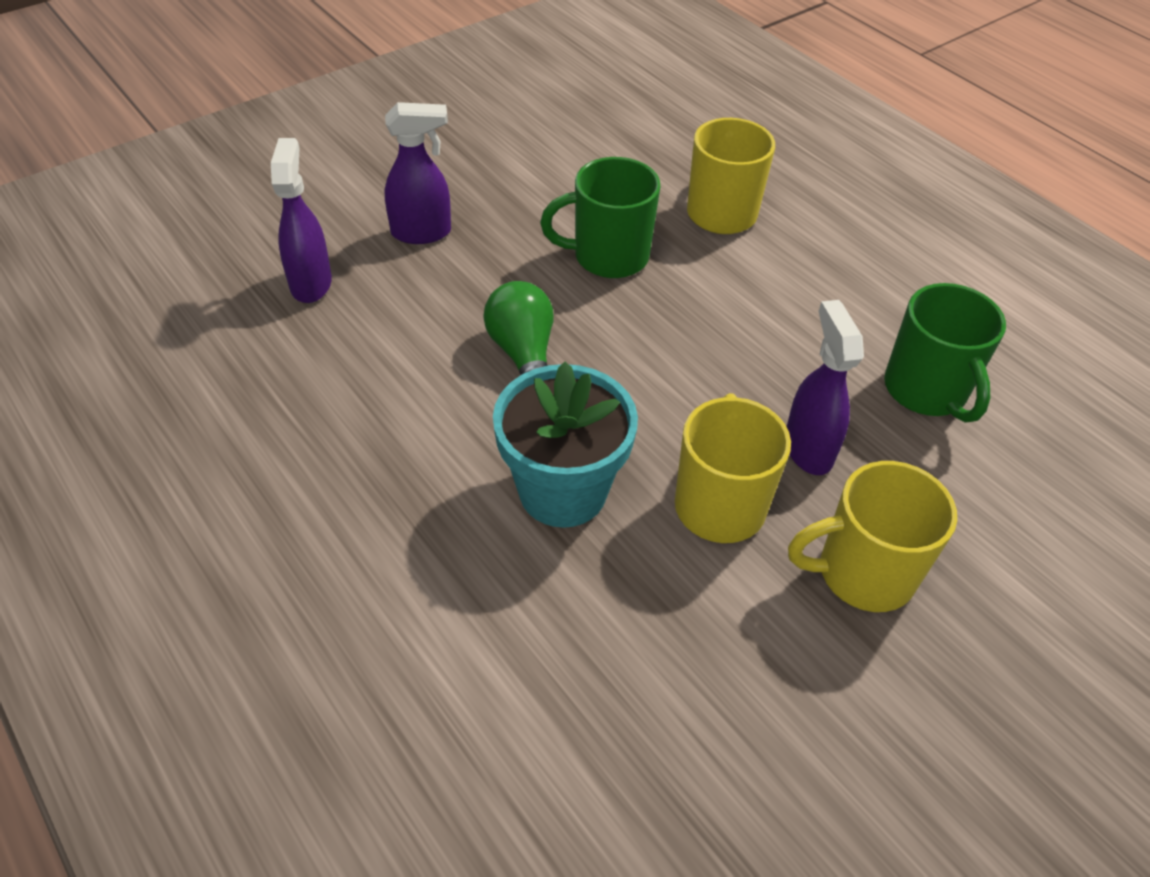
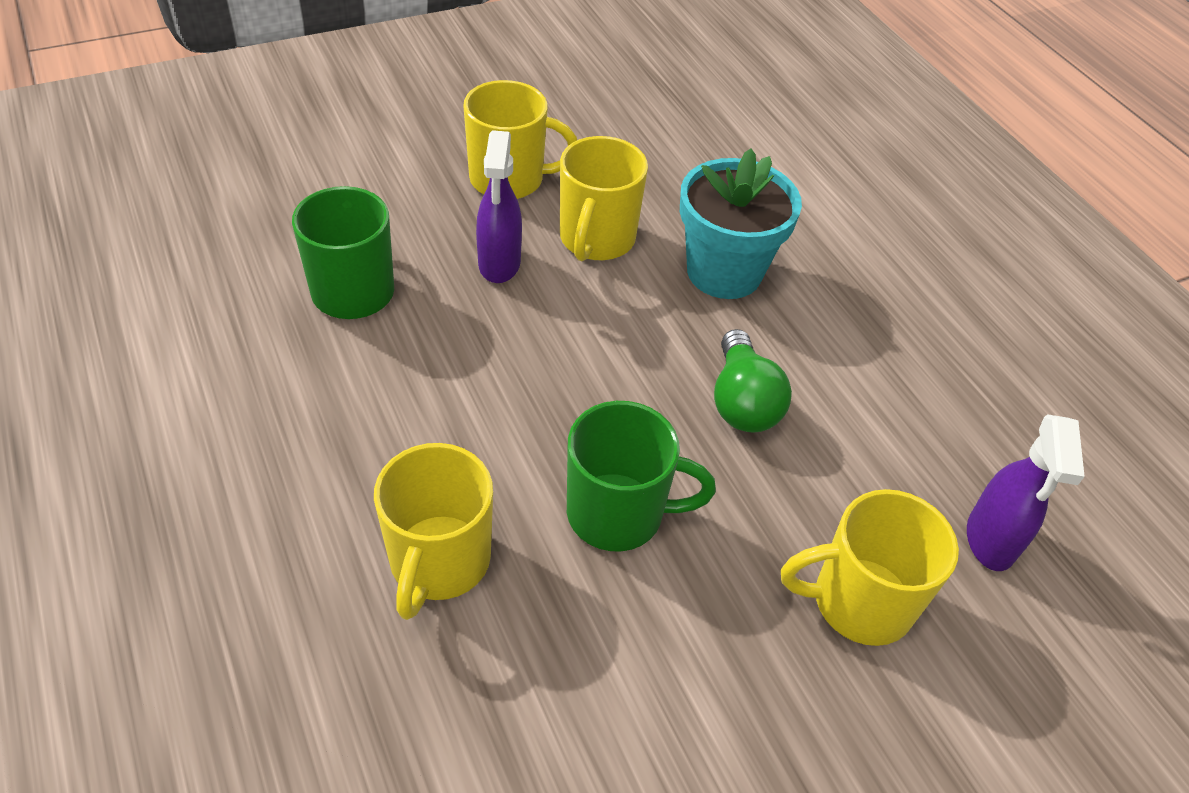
camera: 170 degrees left, 0 degrees up
(422, 233) = (859, 602): purple spray bottle -> yellow mug

